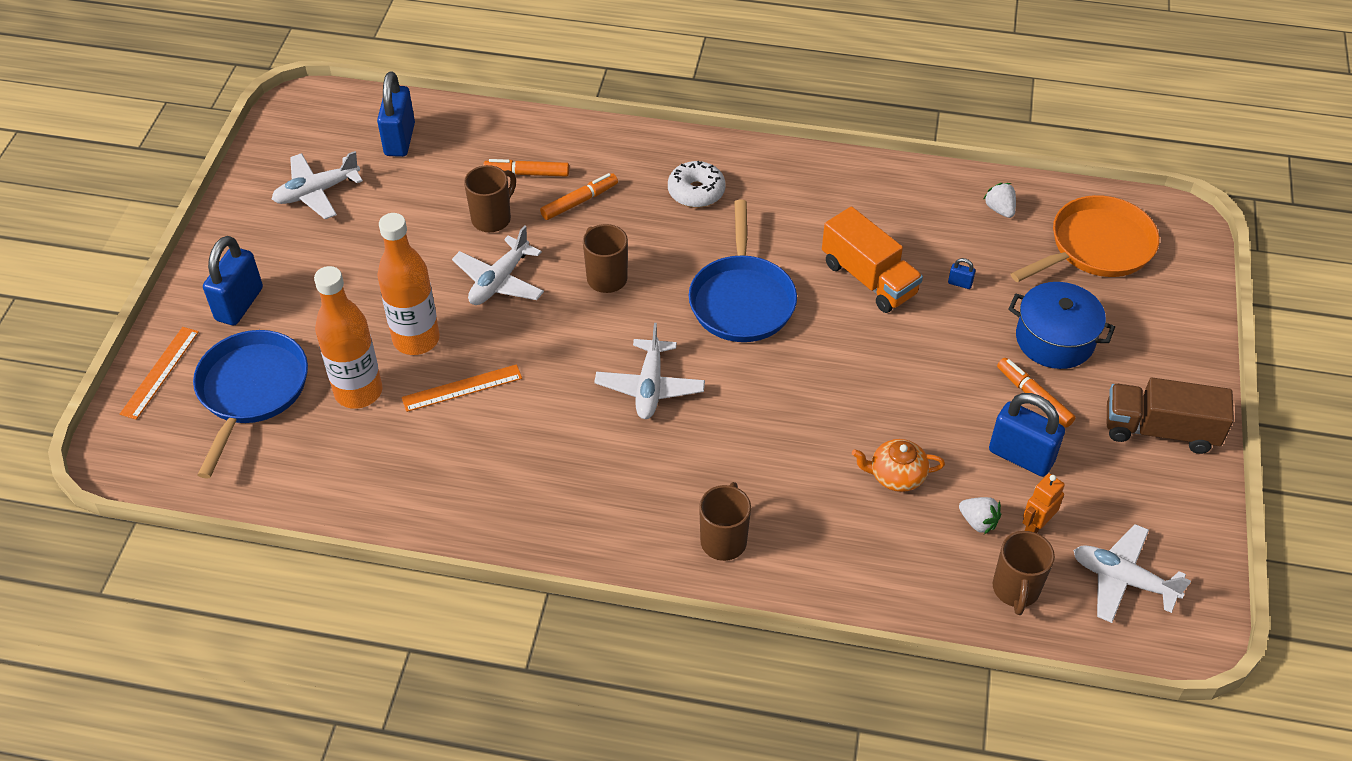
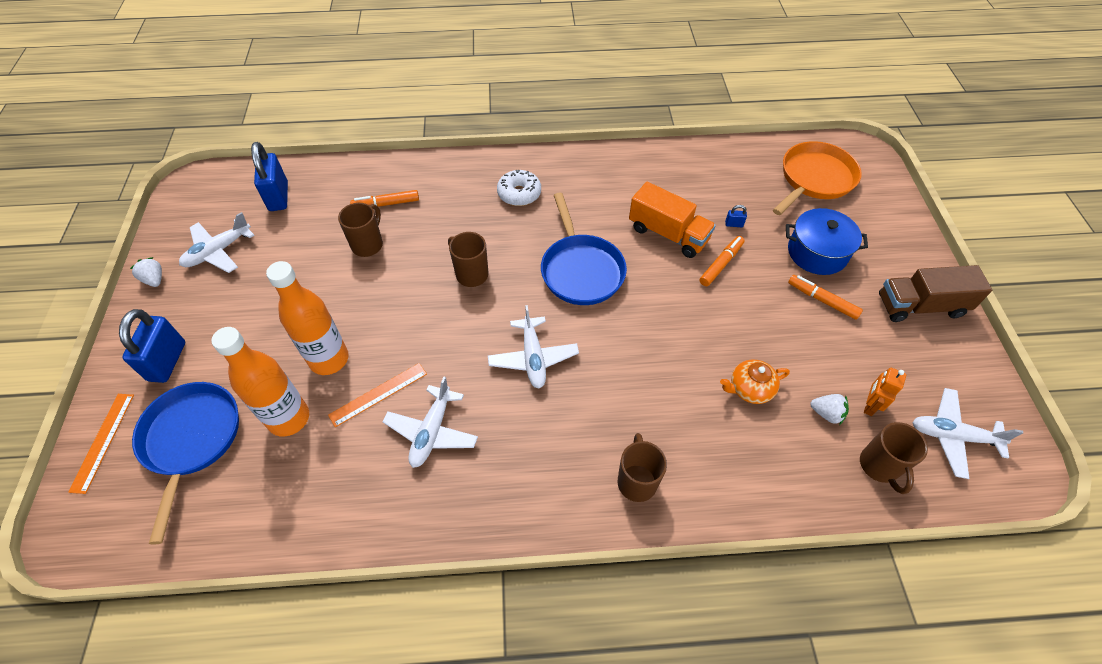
camera: 15 degrees left, 5 degrees up
(499, 281) = (386, 295): white plane -> white plane (432, 432)
(579, 201) = (433, 218): orange marker -> orange marker (721, 264)
(999, 209) = (738, 165): white strawberry -> white strawberry (154, 279)
(1021, 456) = (833, 350): blue padlock -> none

